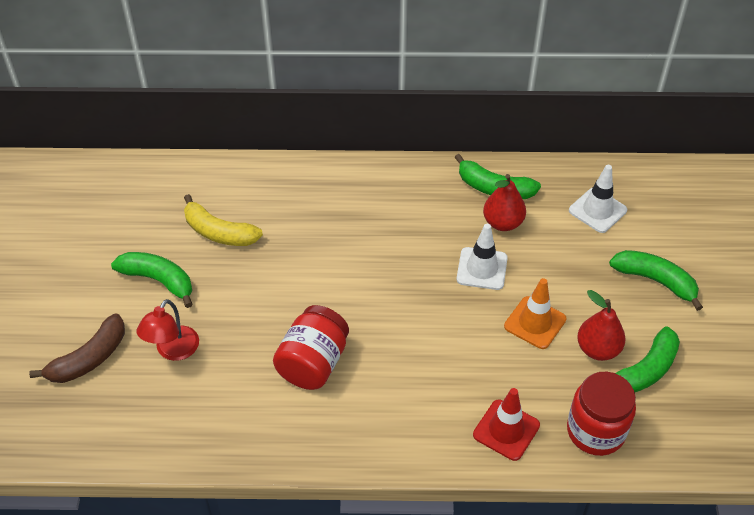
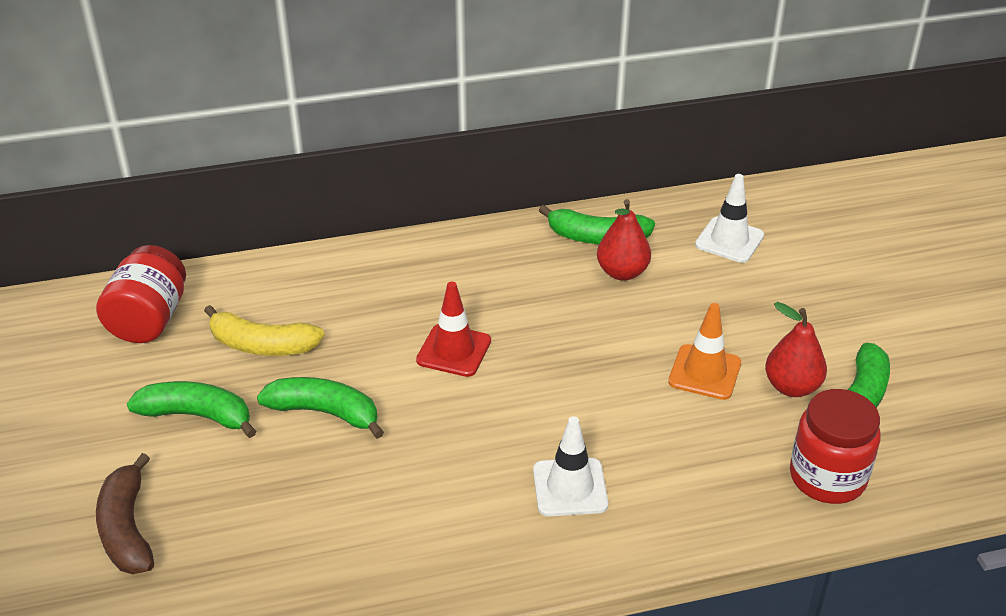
camera: 15 degrees left, 10 degrees down
(89, 359) = (127, 529): brown banana -> brown banana turned 135 degrees clockwise
(173, 351) = (244, 495): red lamp -> none
(313, 363) = (441, 472): red jar -> red jar (149, 319)
(482, 269) = (616, 326): white traffic cone -> white traffic cone (570, 487)
(506, 430) = (718, 499): red traffic cone -> red traffic cone (454, 350)
(655, 281) = (828, 301): green banana -> green banana (325, 412)

